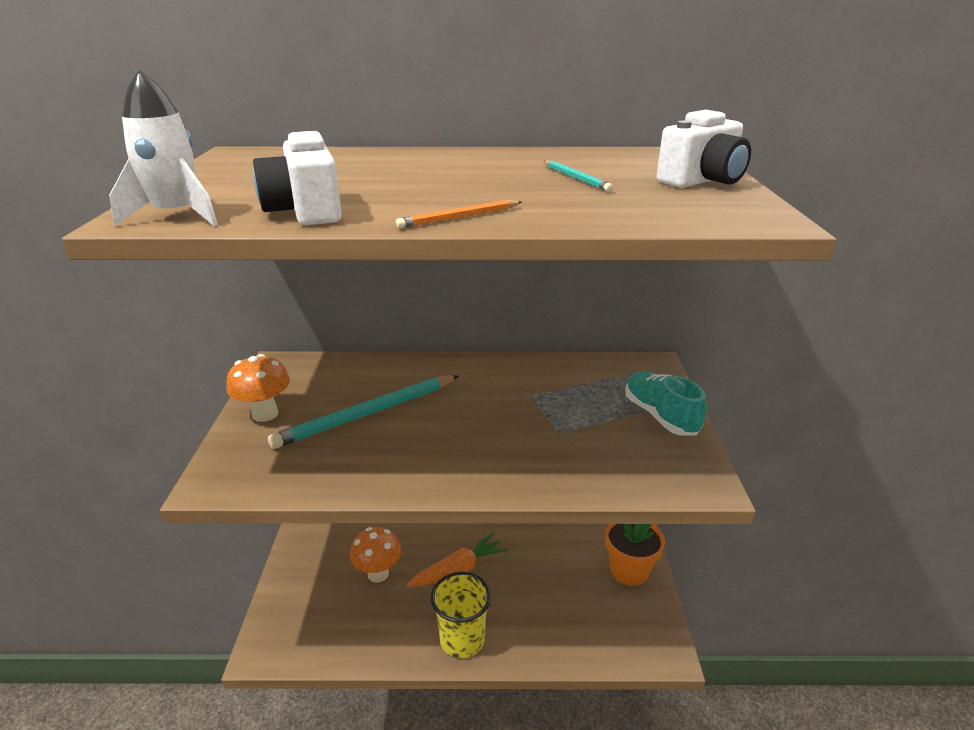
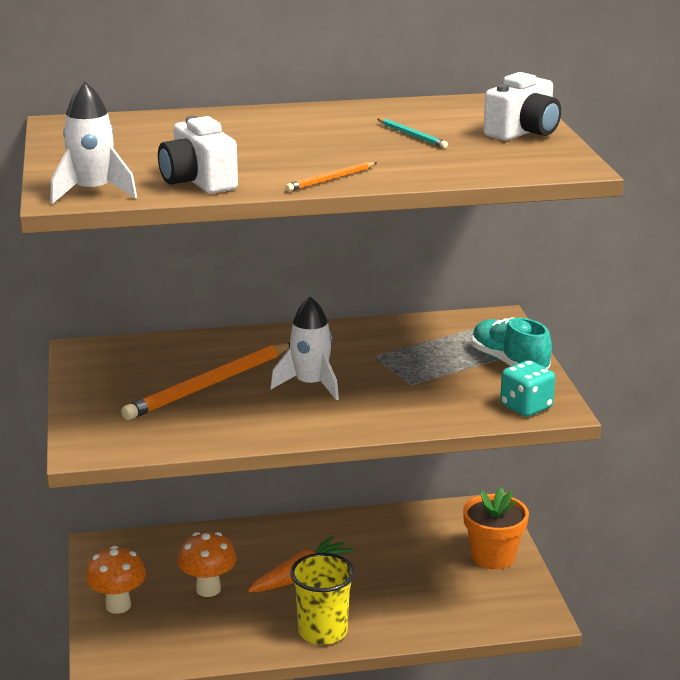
camera: 10 degrees left, 5 degrees down
(265, 414) = (99, 394): orange mushroom -> orange mushroom (118, 605)
(367, 414) = (209, 385): turquoise pencil -> orange pencil
(461, 423) = (311, 385): none -> white rocket
(673, 476) = (526, 407): none -> turquoise dice

